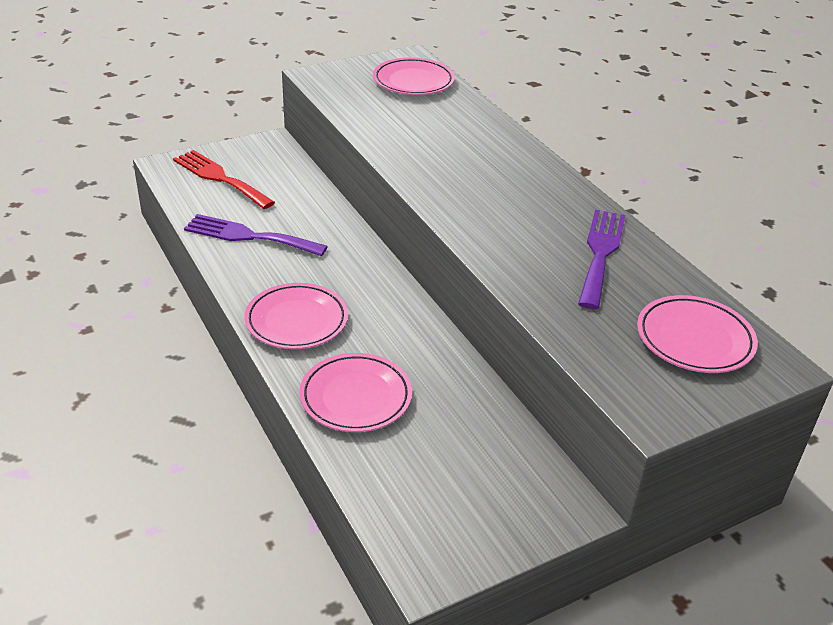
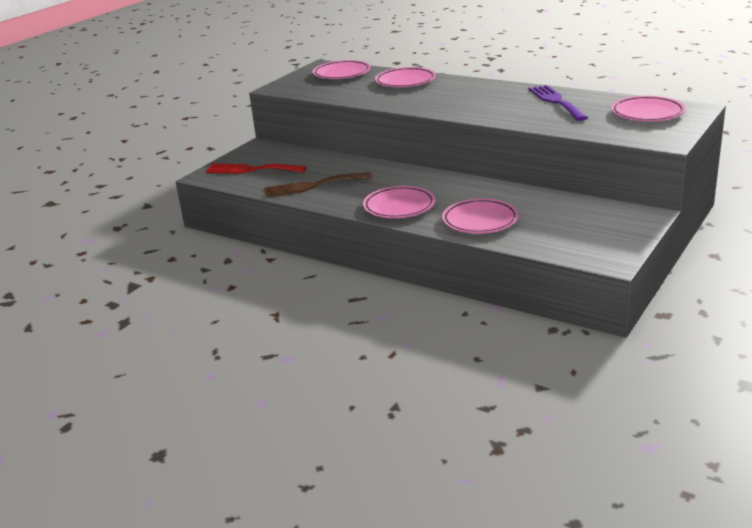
camera: 25 degrees left, 10 degrees down
(249, 236) = (312, 186): purple fork -> brown fork
(465, 128) = (405, 81): none -> pink plate

